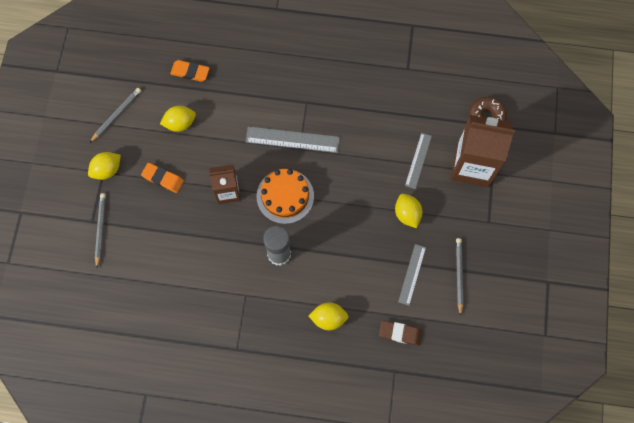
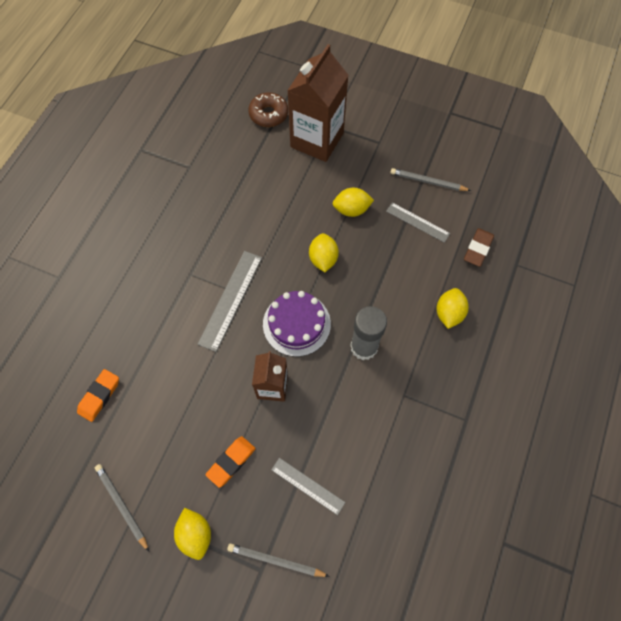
camera: 75 degrees left, 5 degrees down
(180, 123) = (164, 424): yellow lemon -> yellow lemon (323, 259)
(285, 196) = (296, 324): orange cake -> purple cake
(418, 160) = (296, 184): grey ruler -> grey ruler (307, 486)

